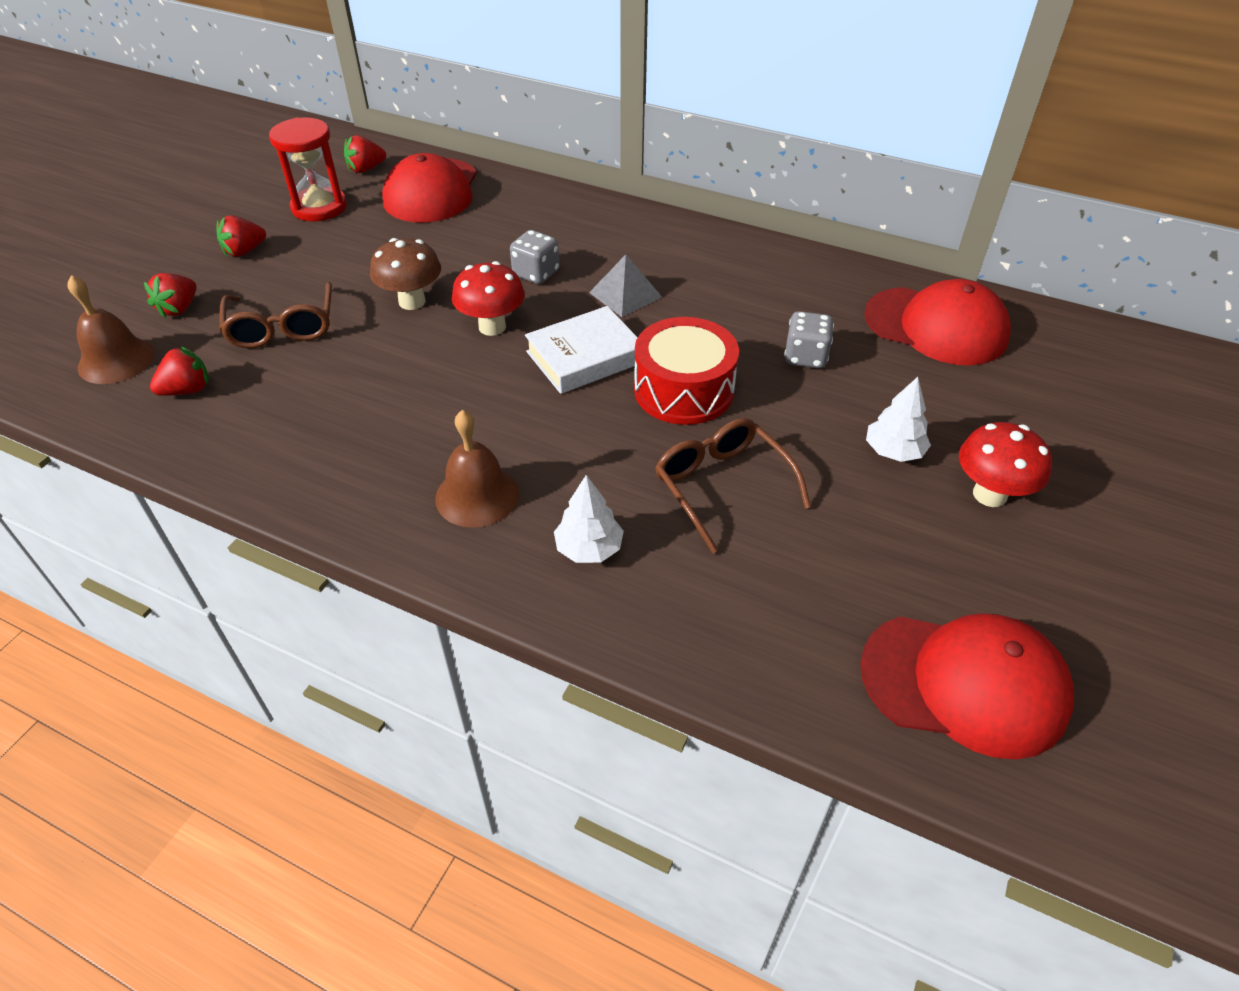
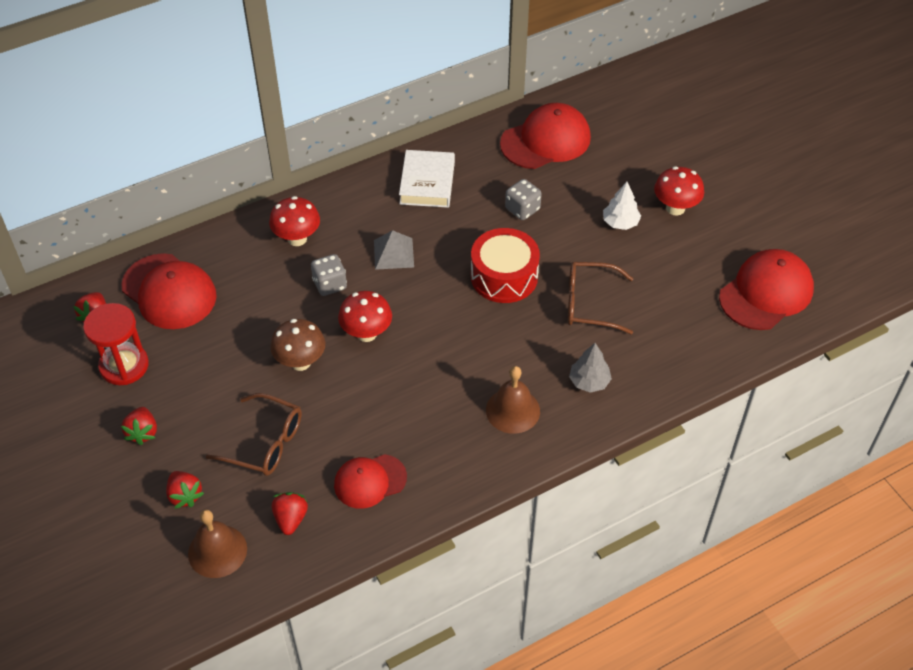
camera: 55 degrees left, 5 degrees up
(278, 424) = (370, 481): none -> red cap
(575, 228) = (297, 239): none -> red mushroom
(585, 357) = (436, 304): white book -> white book (427, 183)
(589, 548) = (589, 381): white tree -> grey tree

